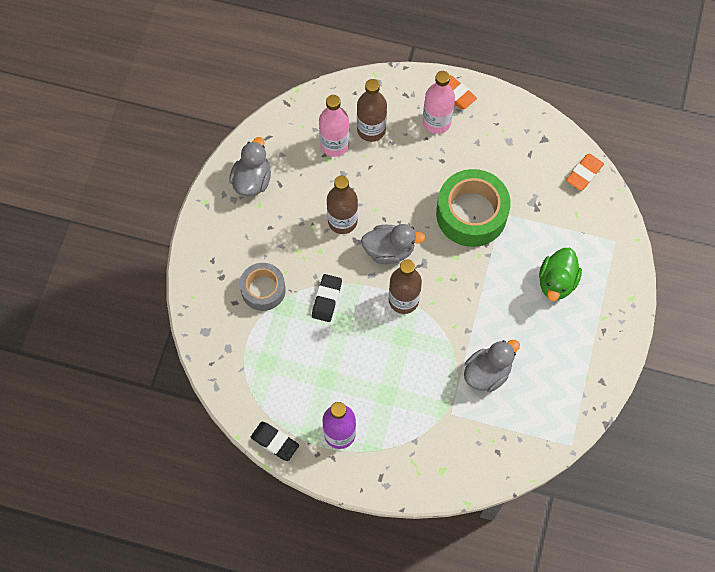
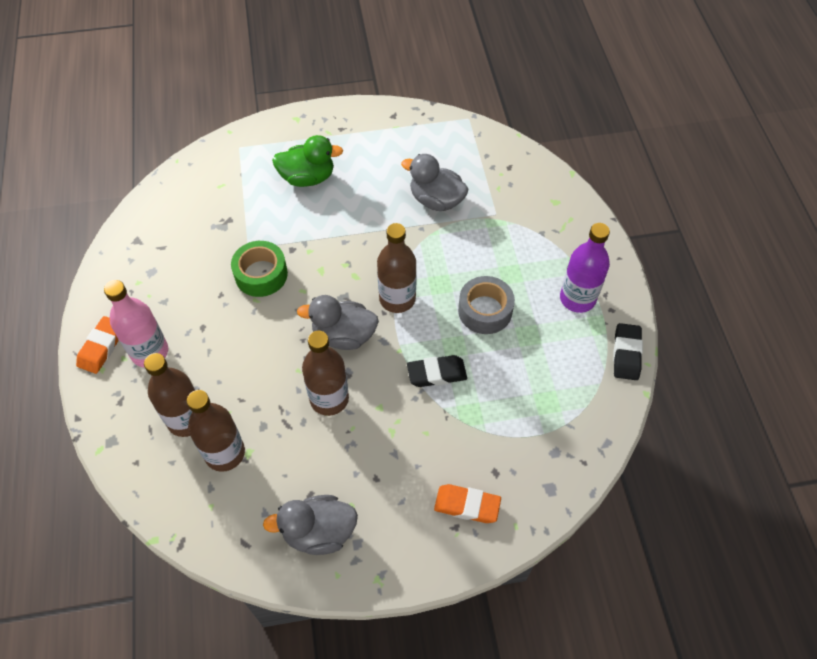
camera: 115 degrees left, 10 degrees down
(263, 290) = (461, 447): grey tape -> grey tape (485, 310)
(334, 144) = (225, 453): pink bottle -> brown bottle
(389, 250) = (344, 335): grey duck -> grey duck turned 60 degrees counterclockwise
(471, 214) = (261, 274): green tape -> green tape, size x0.61
(584, 173) = (168, 193): orange eraser -> orange eraser (467, 505)

